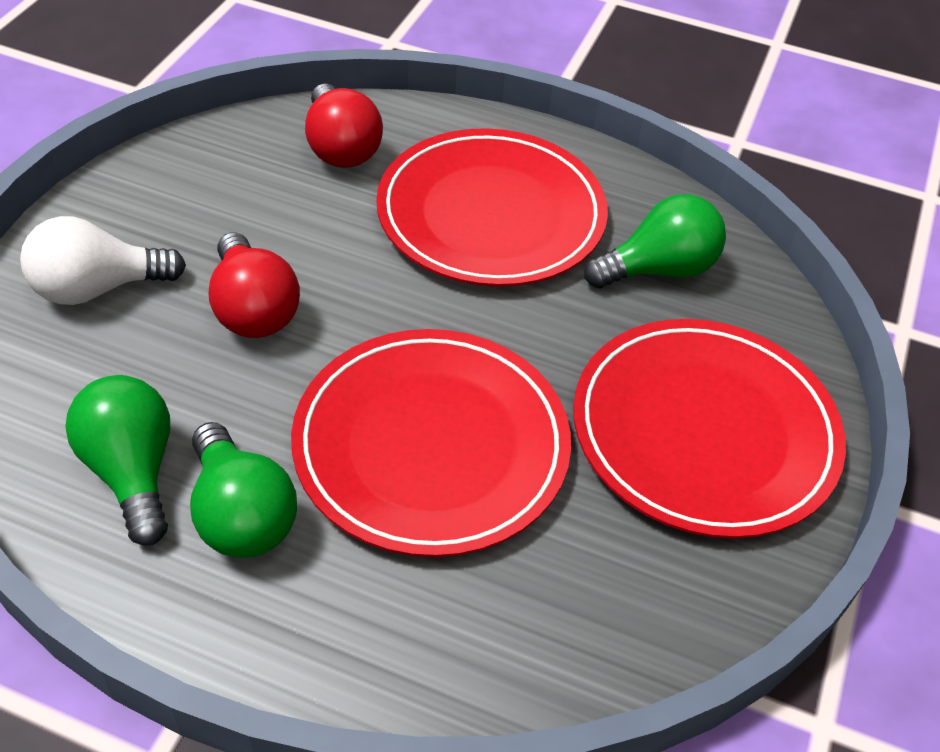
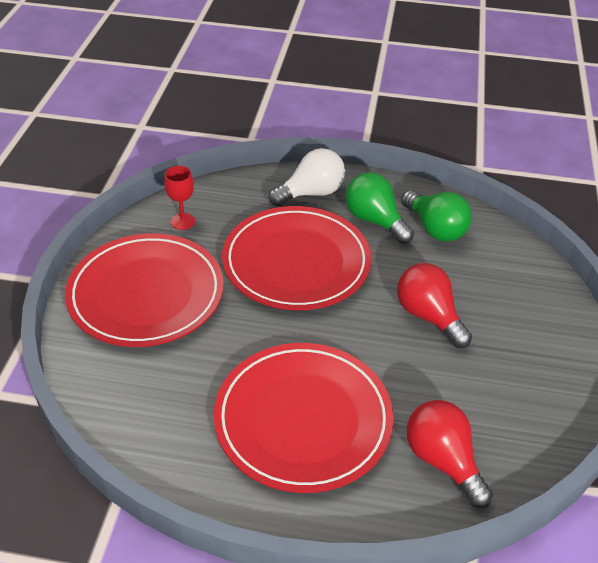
camera: 170 degrees right, 5 degrees down
(98, 288) = (525, 311): white light bulb -> white light bulb (311, 193)
(639, 589) = (183, 221): none -> red goblet
(658, 269) = (172, 397): green light bulb -> none

